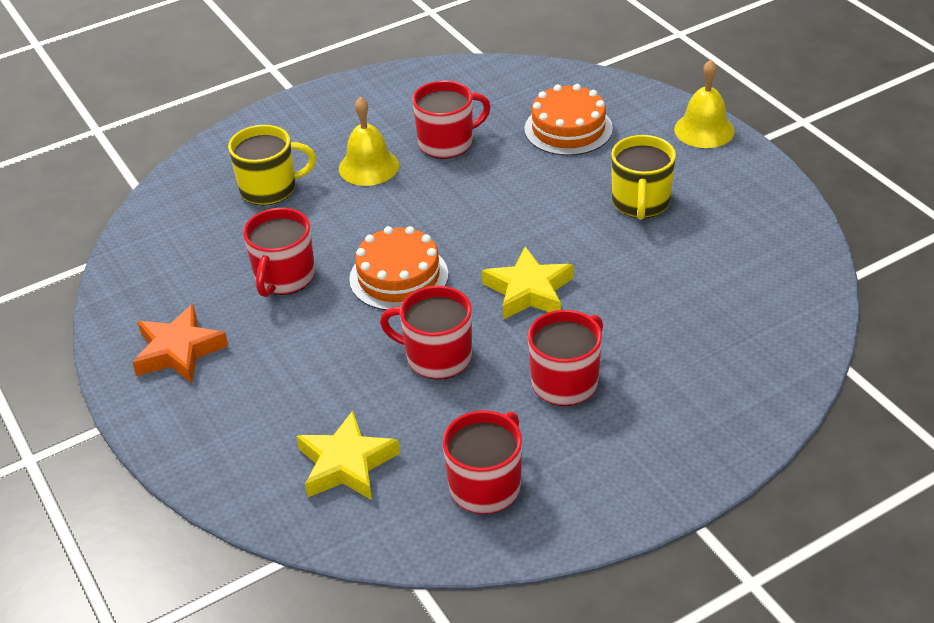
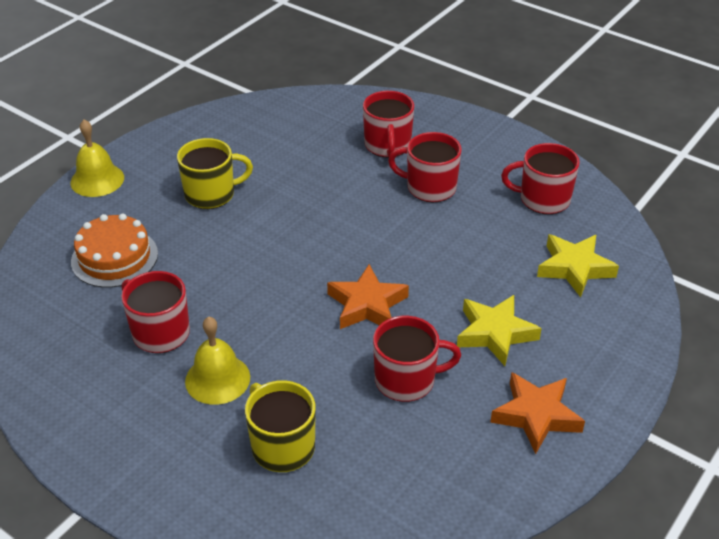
camera: 115 degrees left, 0 degrees up
(398, 277) = (367, 305): orange cake -> orange star
(437, 357) = (445, 255): red mug -> red mug (387, 146)
(528, 291) = (346, 227): yellow star -> yellow star (495, 333)

